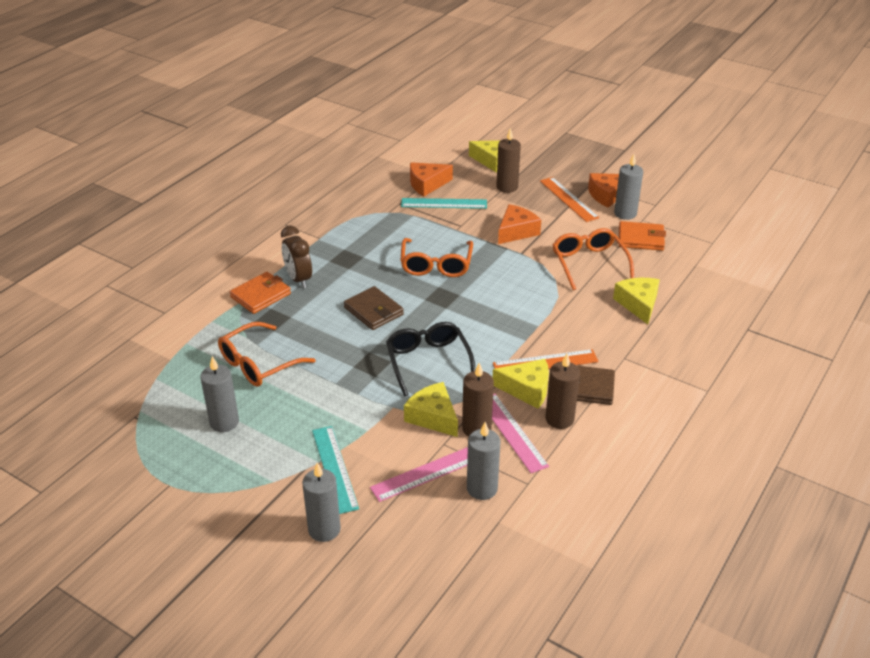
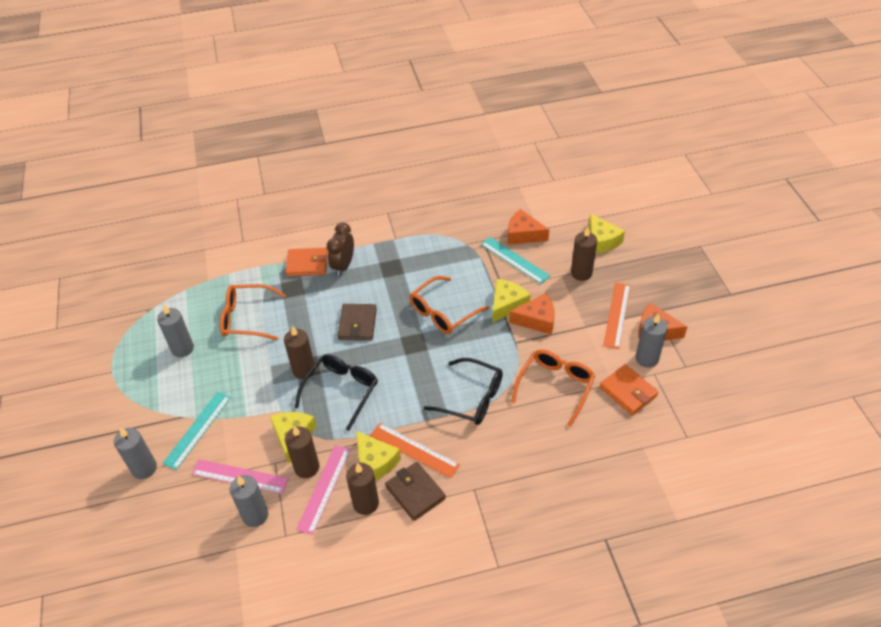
camera: 45 degrees right, 10 degrees up
(372, 368) = (304, 370): none -> brown candle
(540, 305) = (472, 398): none -> black glasses
(638, 304) = (546, 451): yellow cheese -> yellow cheese (507, 304)

